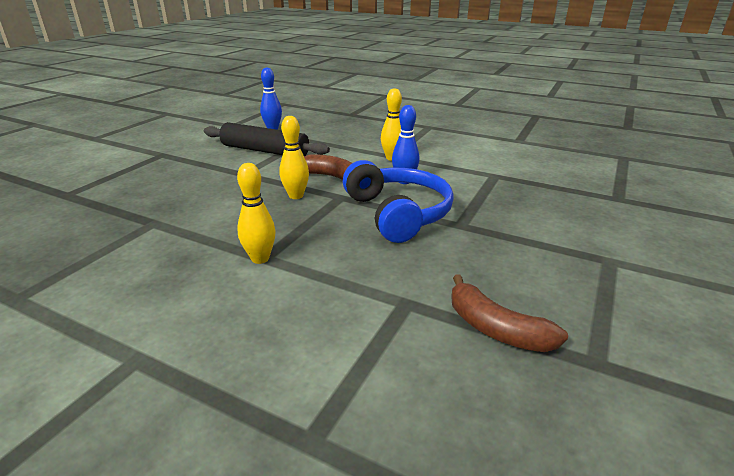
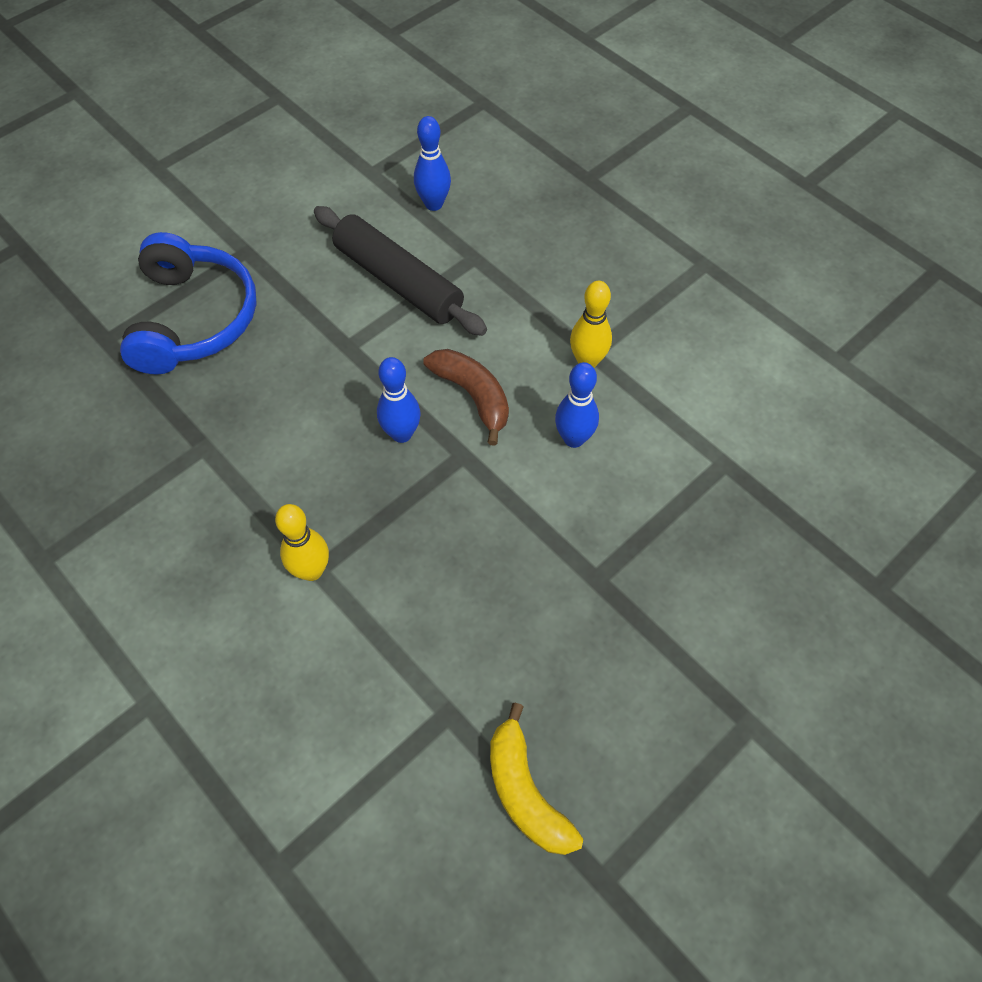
camera: 20 degrees right, 30 degrees up
(296, 196) = (401, 434): yellow bowling pin -> blue bowling pin
(398, 213) = (524, 523): blue headphones -> blue headphones (193, 319)
(496, 329) = (525, 792): brown banana -> yellow banana

